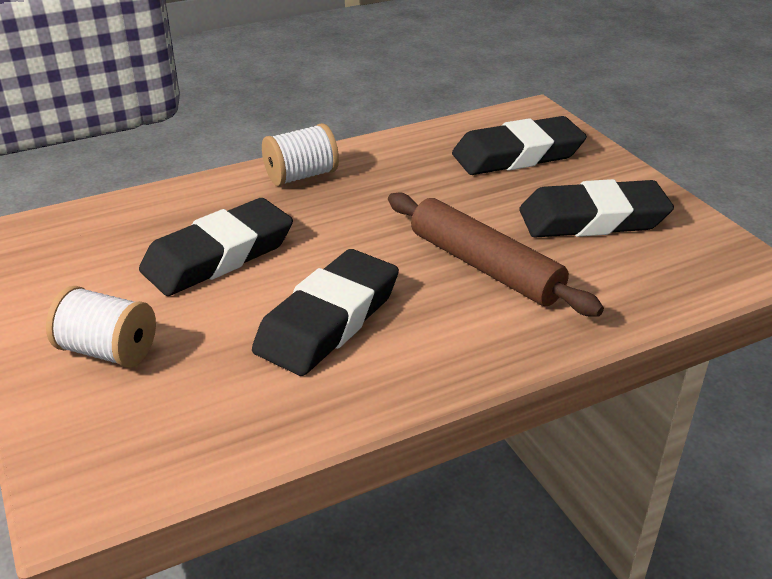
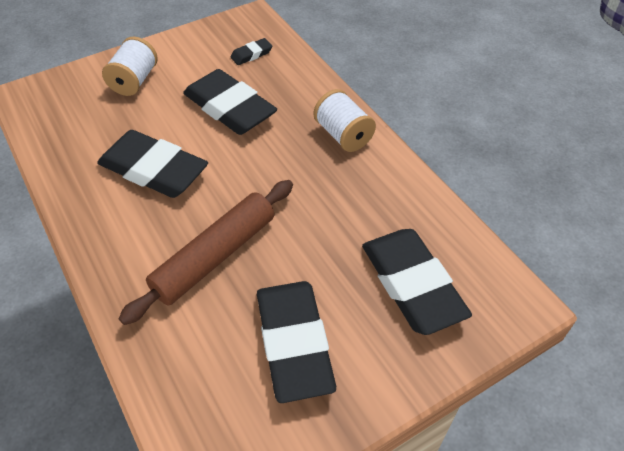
camera: 85 degrees right, 15 degrees up
(103, 236) = (251, 54): none -> black eraser

